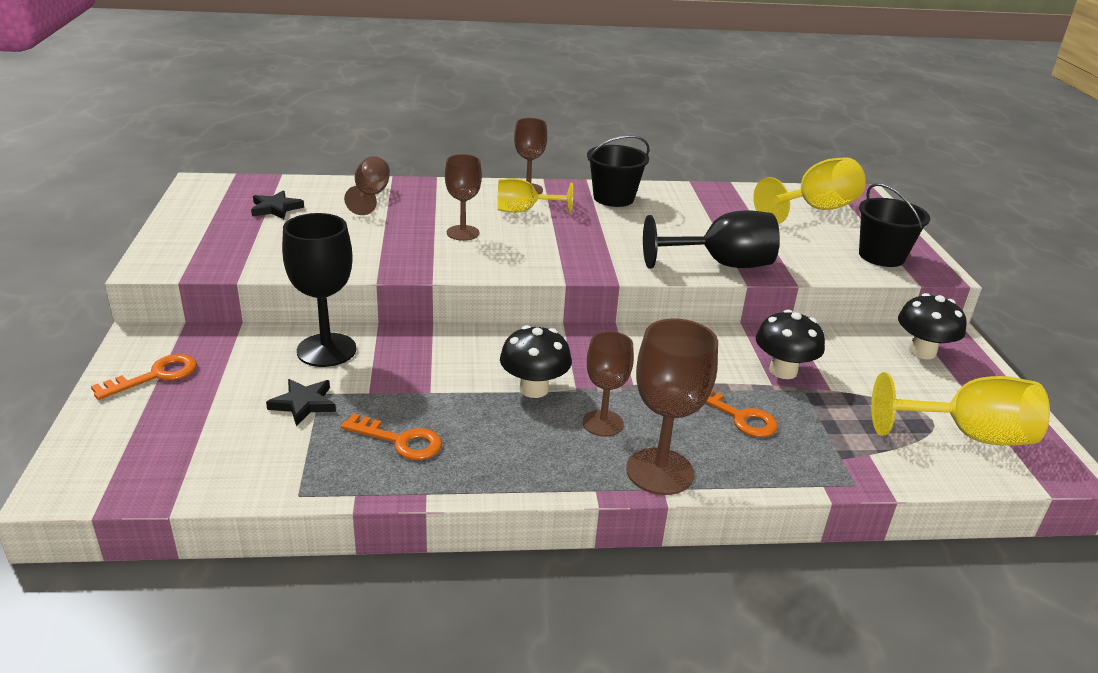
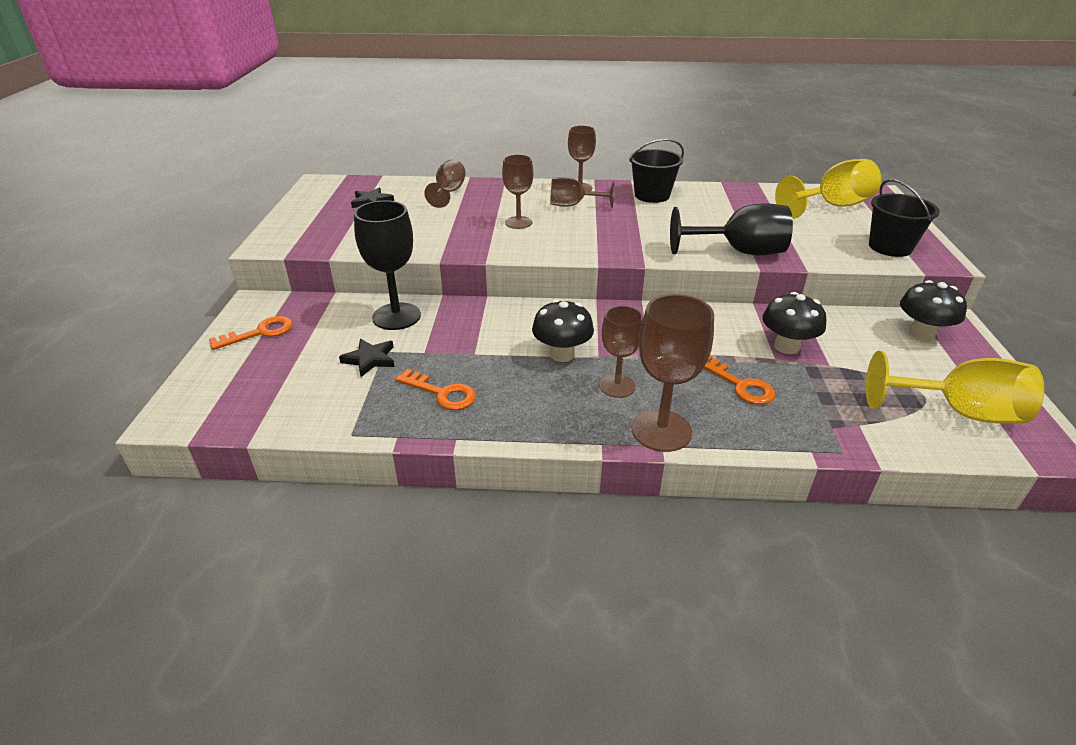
camera: 10 degrees right, 5 degrees up
(524, 211) = (573, 205): yellow goblet -> brown goblet

